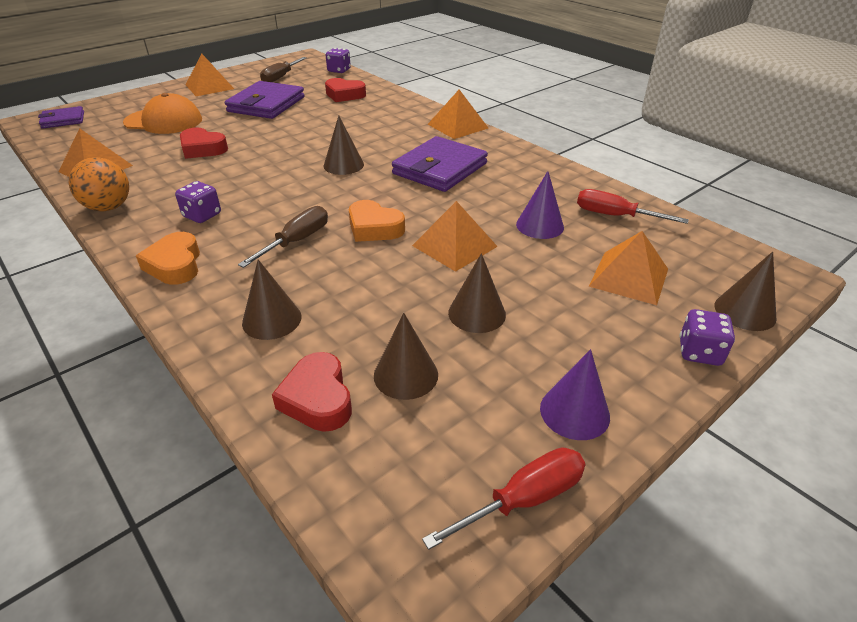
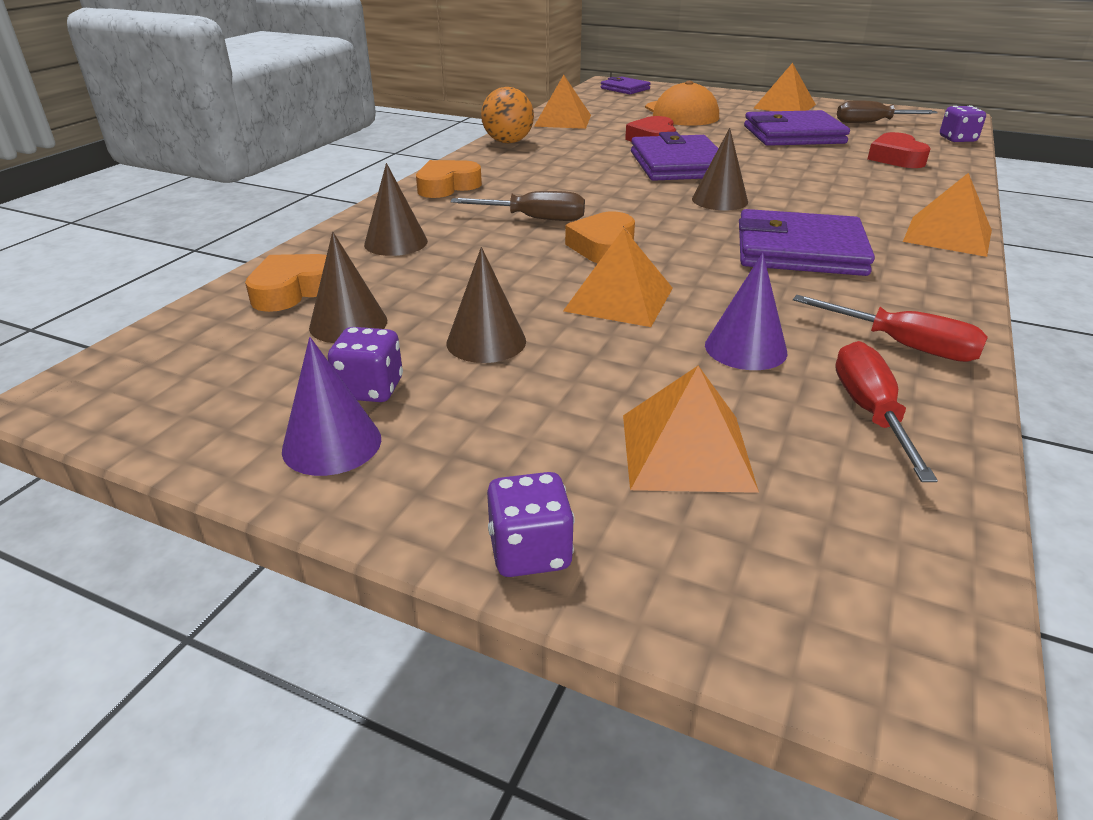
camera: 65 degrees right, 5 degrees down
(202, 215) = (534, 173): purple dice -> purple dice (370, 389)
(265, 157) = (678, 165): none -> purple wallet
(317, 398) = (293, 290): red heart -> orange heart
(523, 500) = (177, 430): red screwdriver -> red screwdriver (902, 345)
(744, 311) = (705, 608): brown cone -> none

